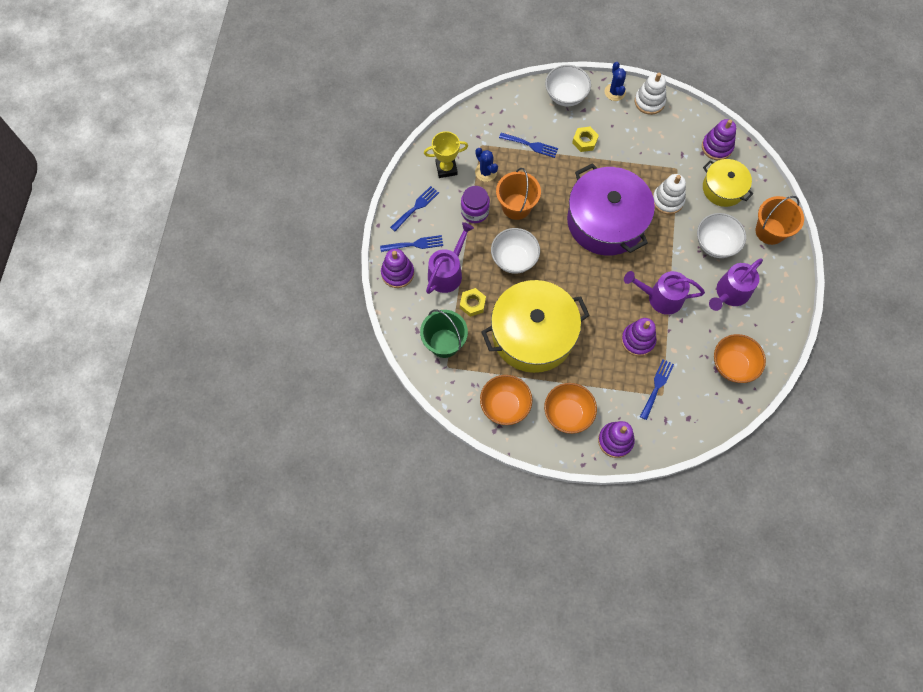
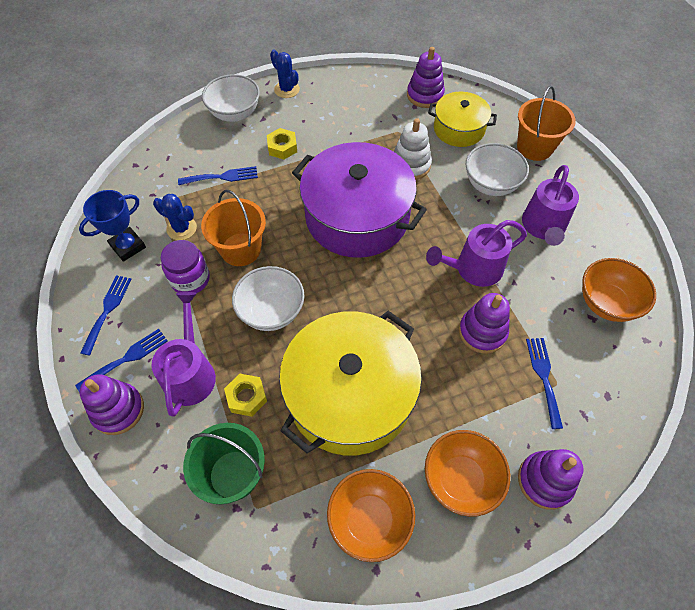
camera: 30 degrees left, 10 degrees down
(446, 168) = (128, 246): yellow trophy -> blue trophy
(649, 102) = (329, 84): white stacking toy -> none

